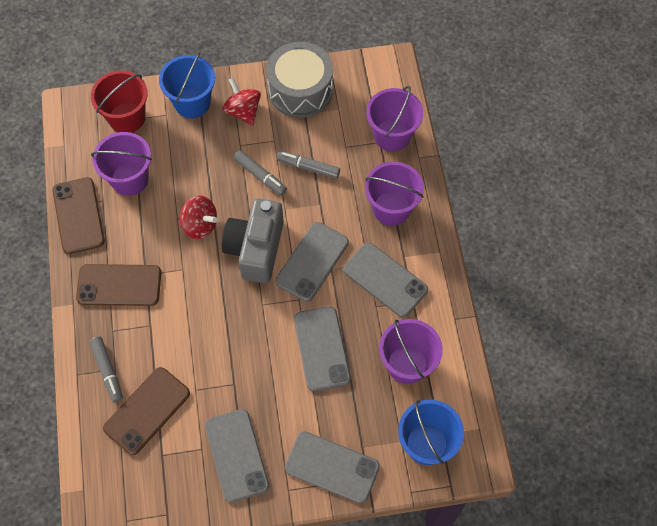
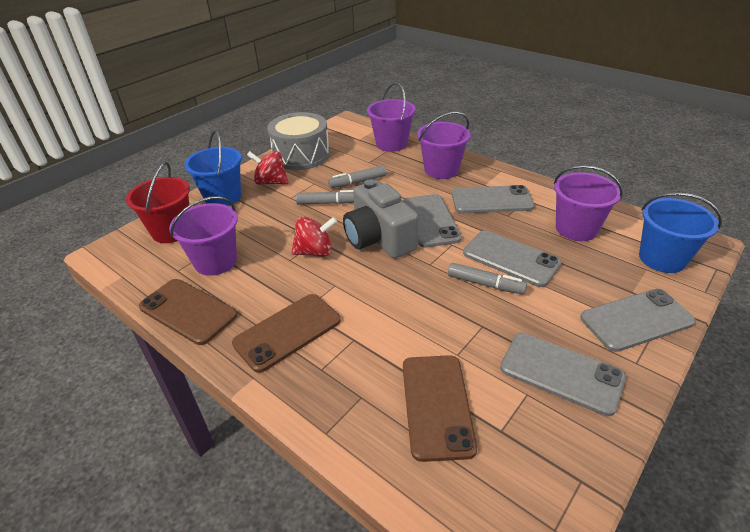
camera: 40 degrees left, 25 degrees down
(108, 371) = (356, 404): grey marker -> grey marker (485, 284)

